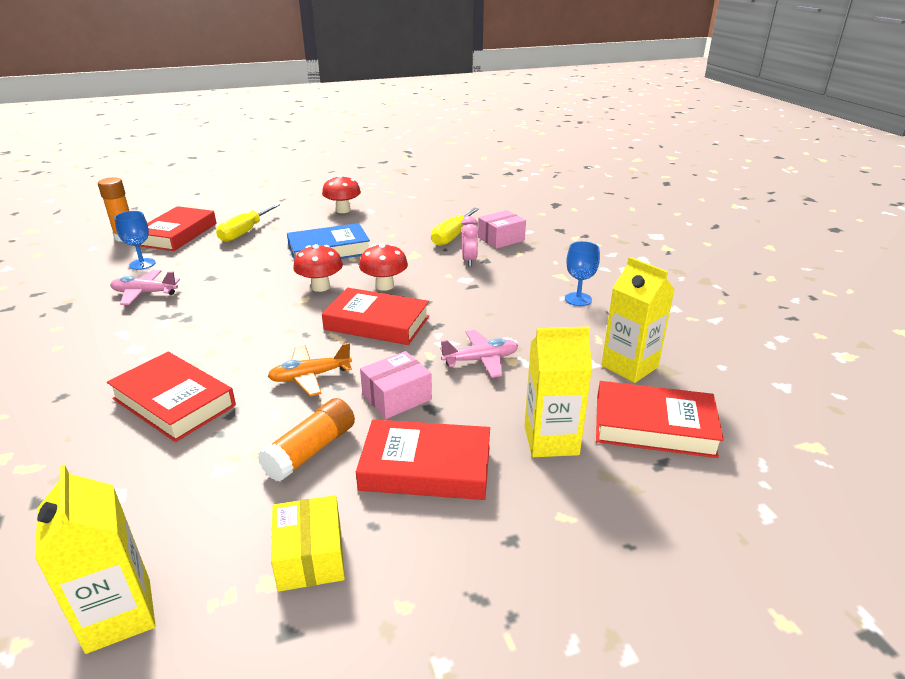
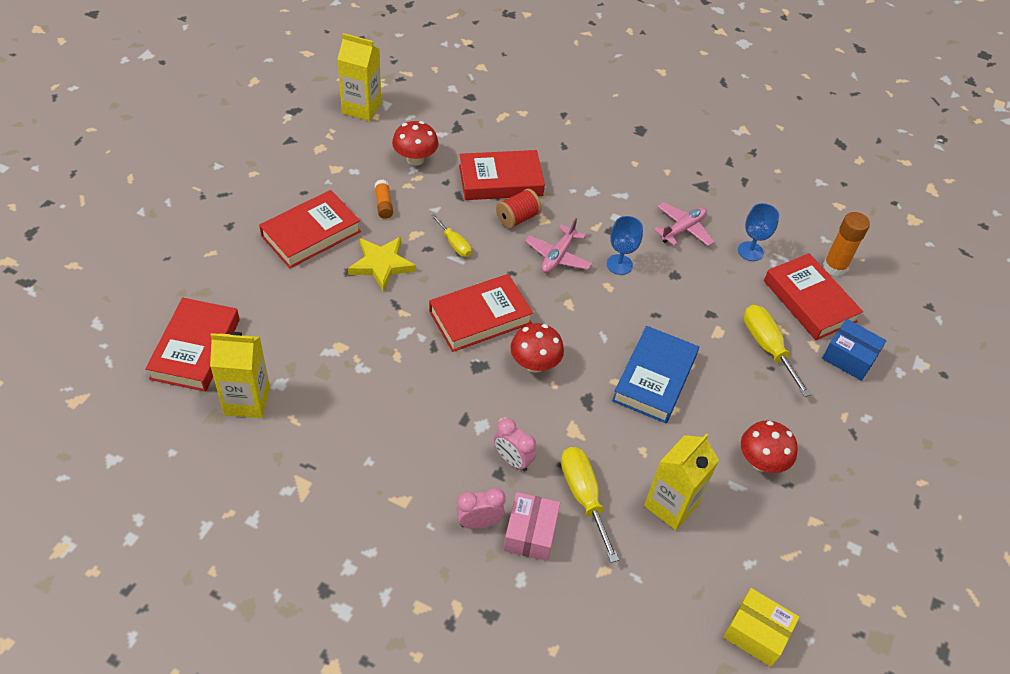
camera: 130 degrees right, 20 degrees up
(219, 213) = (849, 357): none -> blue box
(226, 365) = (517, 218): none -> red spool
(310, 376) = (454, 244): orange plane -> yellow screwdriver
(310, 556) = (315, 165): yellow box -> yellow box (756, 633)
(311, 451) = (383, 204): orange glue stick -> orange glue stick, size x0.61
(320, 287) = (580, 325): red mushroom -> red mushroom (415, 159)
(396, 397) = (381, 265): pink box -> yellow star
(481, 360) = (362, 332): pink plane -> pink plane (558, 256)
(524, 252) = (479, 523): none -> pink clock
(551, 440) = (255, 295): yellow carton -> yellow carton (671, 505)
(578, 299) = (353, 468): blue goblet -> blue goblet (619, 264)
(654, 426) = (195, 349): red book -> red book turned 45 degrees counterclockwise

